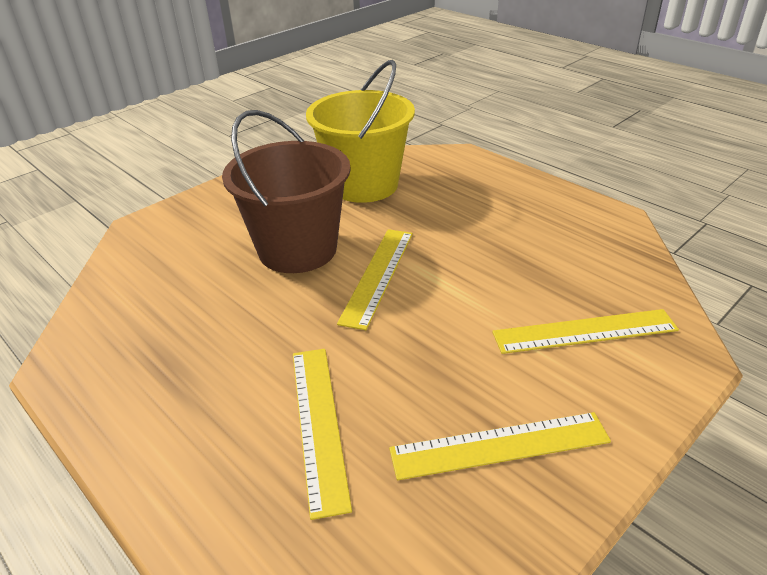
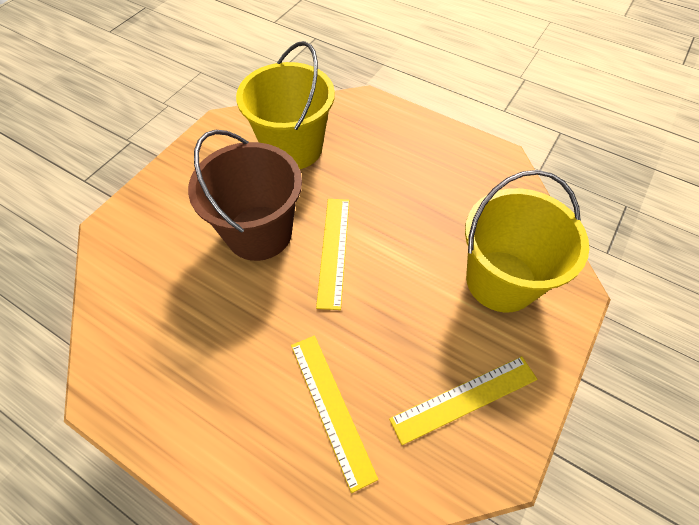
camera: 15 degrees left, 20 degrees up
(584, 331) = (501, 281): yellow ruler -> yellow bucket

